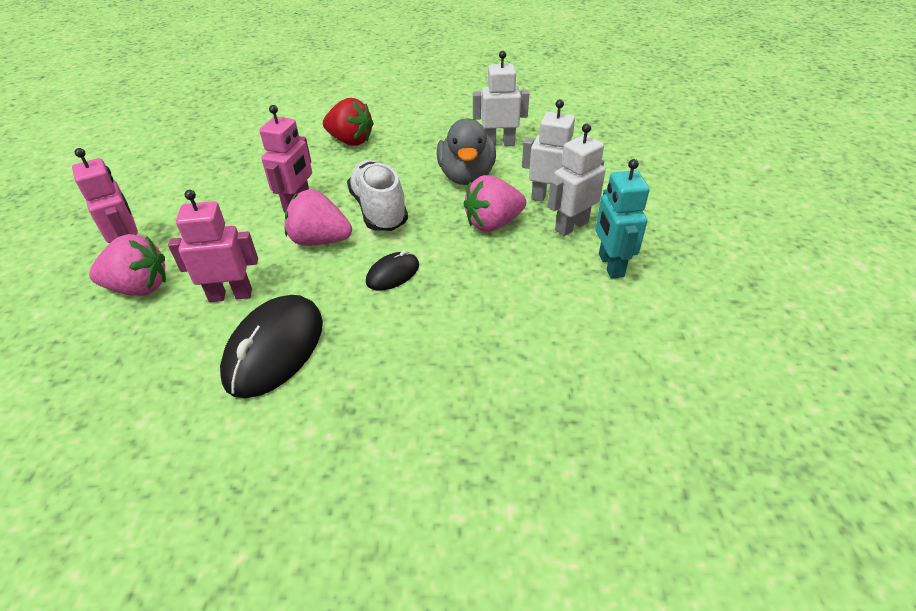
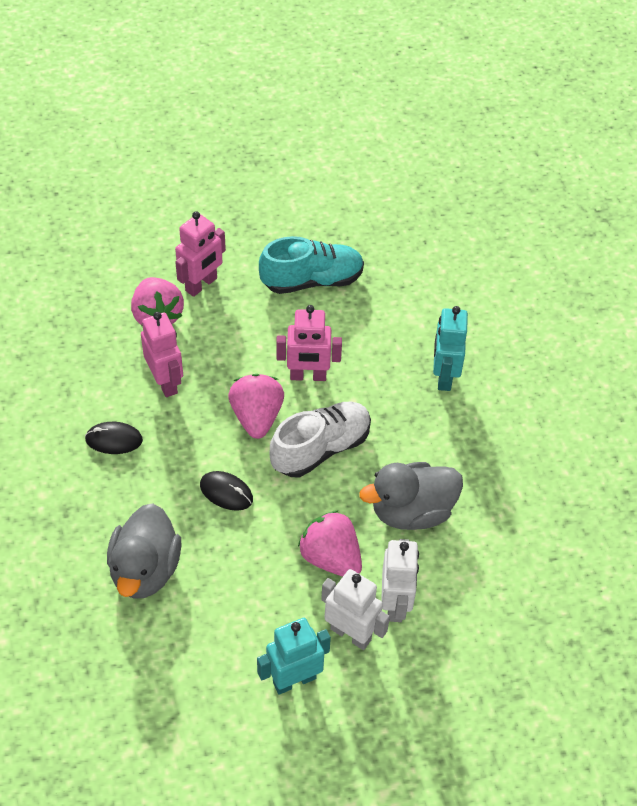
camera: 70 degrees right, 10 degrees up
(197, 184) = (312, 280): none -> turquoise shoe
(275, 349) = (114, 440): black mouse -> black mouse, size x0.53
(350, 141) = (444, 376): red strawberry -> turquoise robot
(457, 348) = (145, 570): none -> grey duck
(499, 143) = (499, 528): white robot -> none

